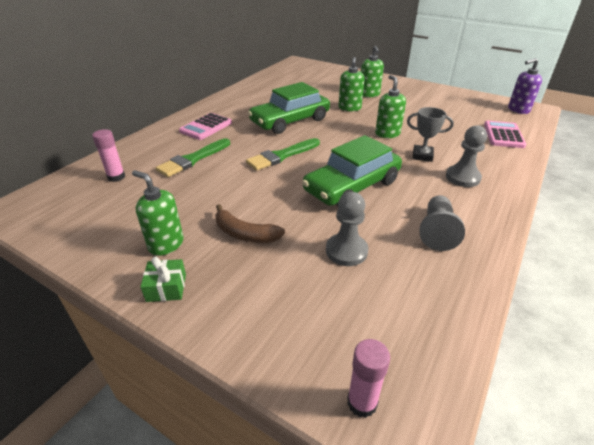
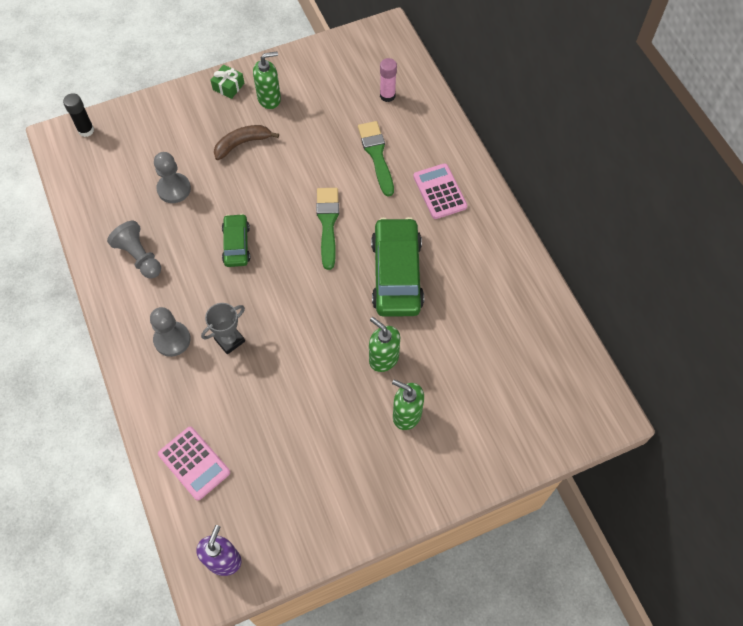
camera: 125 degrees right, 25 degrees up
(352, 186) = (236, 244): green car -> green car, size x0.55
(362, 402) = (86, 130): pink glue stick -> black glue stick
(387, 134) = (293, 346): green soap dispenser -> none

